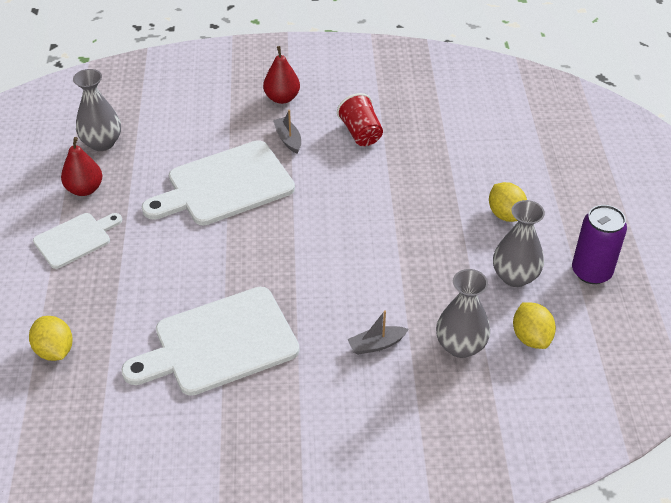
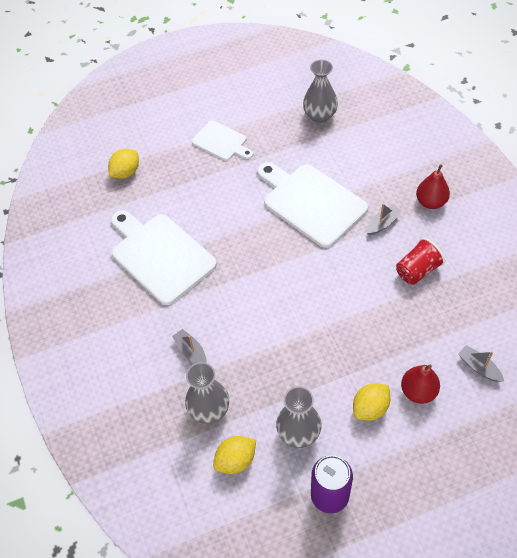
camera: 75 degrees right, 10 degrees up
(85, 189) = (269, 126): red pear -> red pear (418, 391)
(489, 128) = (479, 367): none -> grey boat

